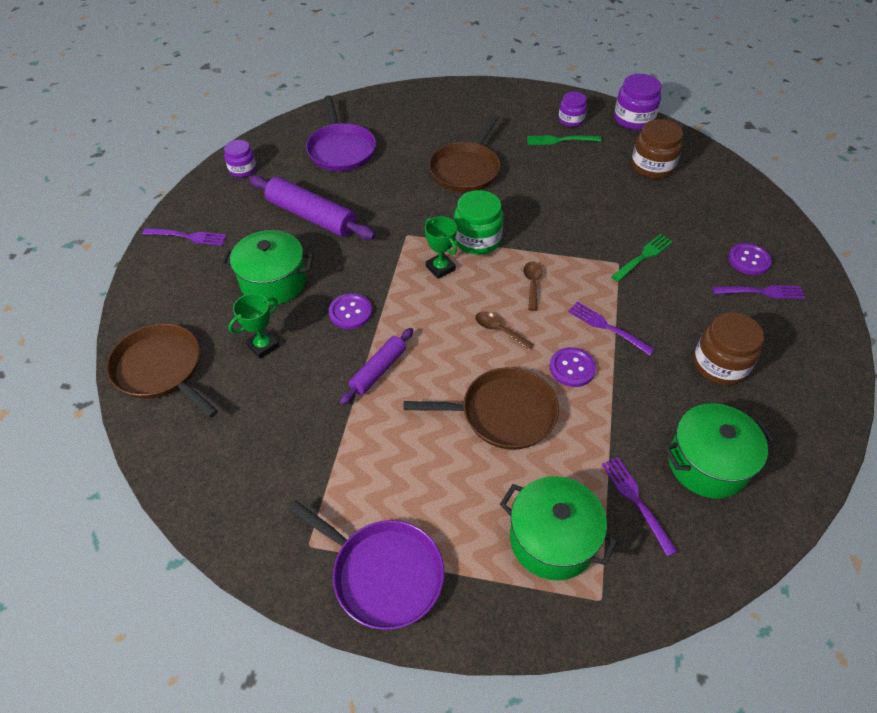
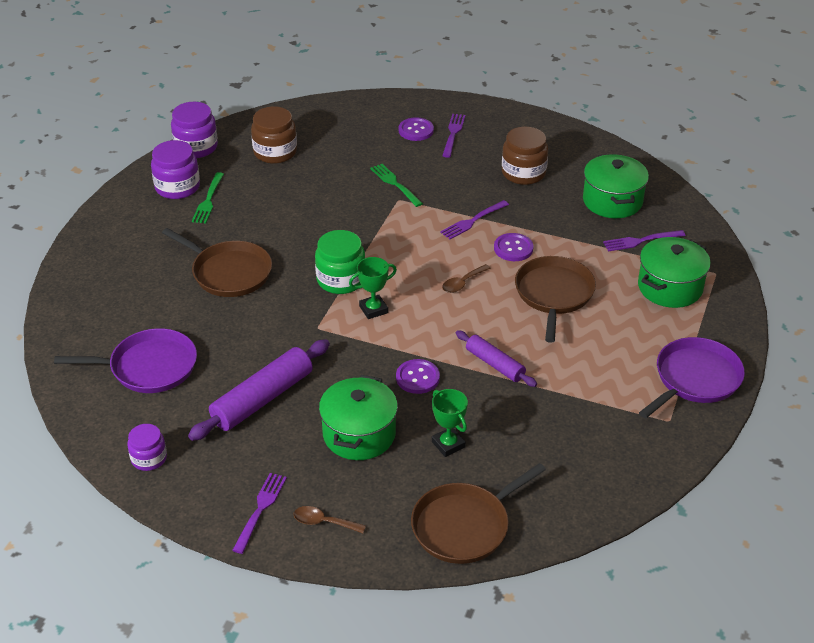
camera: 80 degrees left, 10 degrees down
(532, 284) = (411, 254): brown spoon -> brown spoon (323, 522)
(571, 120) = (177, 187): purple jar -> purple jar, size x1.57

